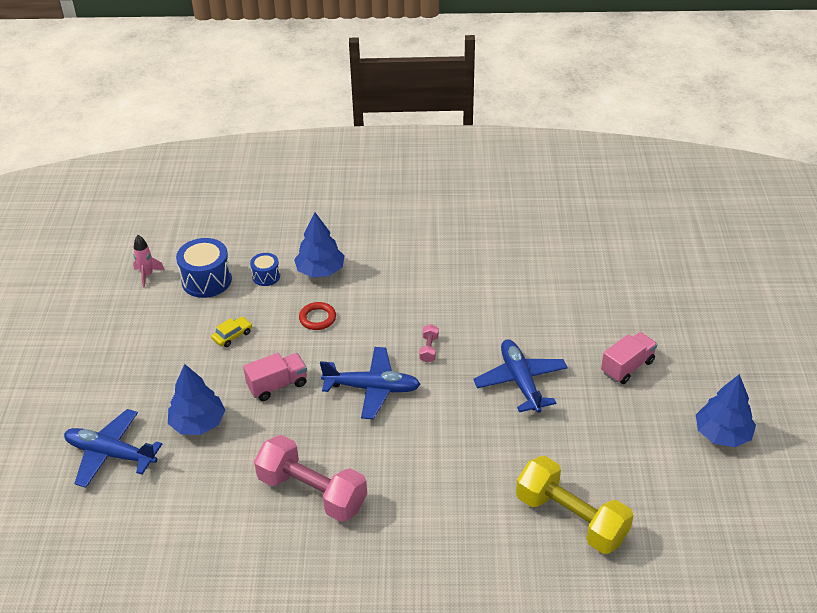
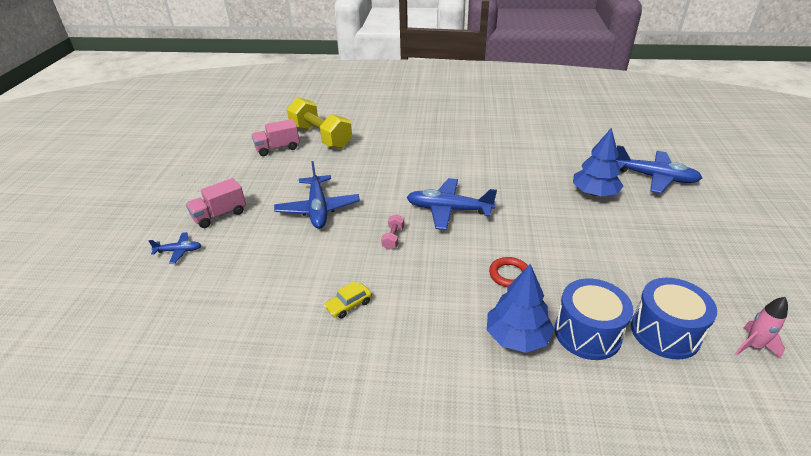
camera: 175 degrees left, 5 degrees down
(232, 335) = (598, 261): yellow car -> yellow car (349, 305)
(266, 276) = (587, 333): blue drum -> blue drum, size x1.78
(277, 385) = (535, 216): pink truck -> pink truck (277, 148)
(312, 492) = (490, 153): pink dumbbell -> none
(637, 323) = (179, 251): none -> blue plane
(722, 434) = (186, 170): blue tree -> none

